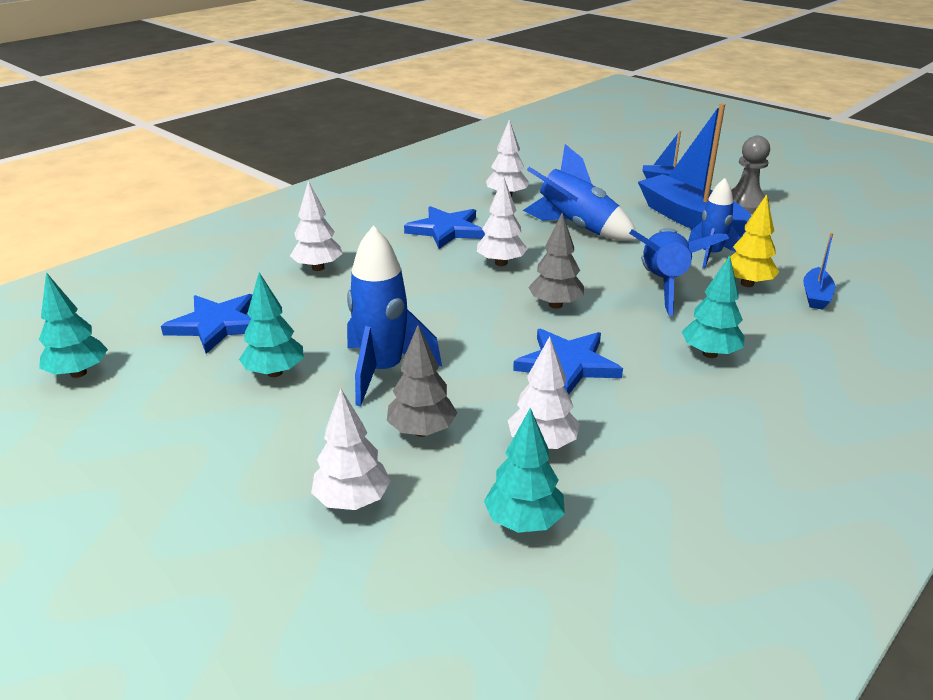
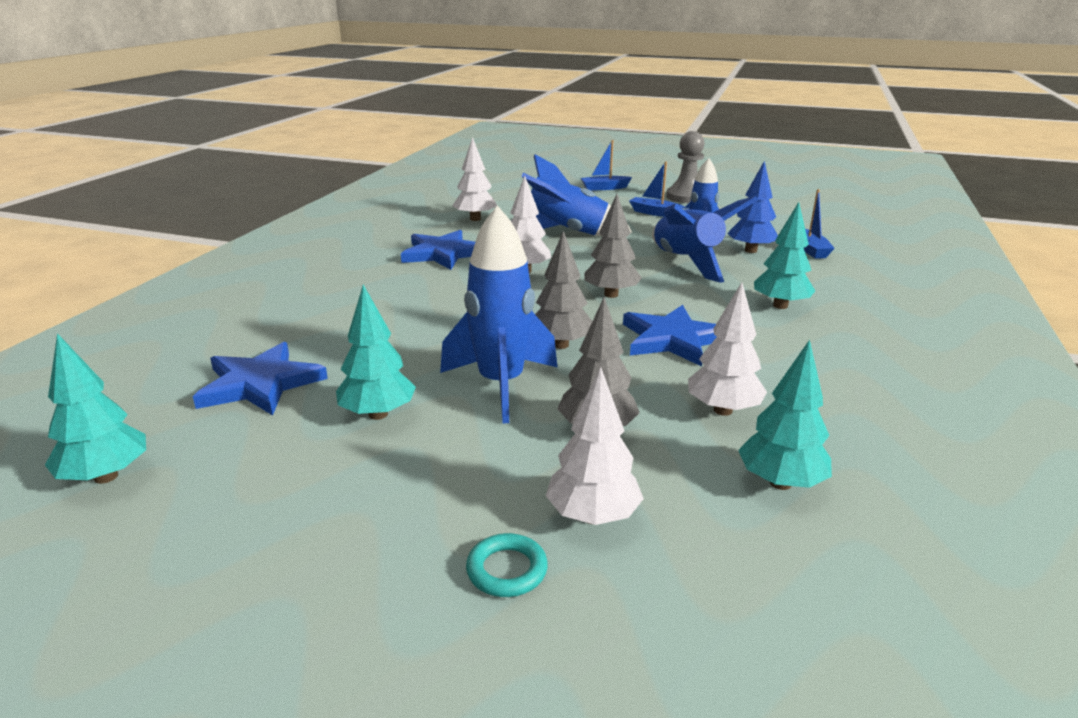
camera: 25 degrees left, 5 degrees down
(260, 520) = (507, 570): none -> turquoise ring
(318, 268) = (334, 307): white tree -> none
(464, 346) = (560, 345): none -> grey tree
(690, 219) = (655, 213): blue boat -> blue boat, size x0.46
(747, 284) = (750, 250): yellow tree -> blue tree

